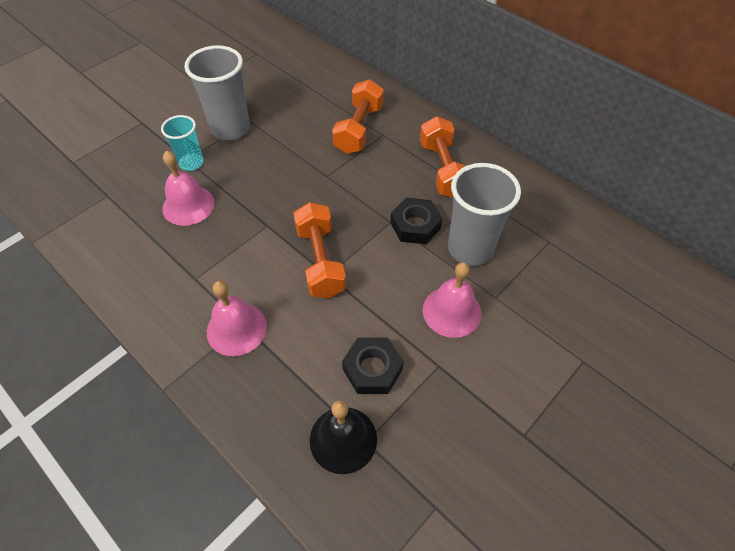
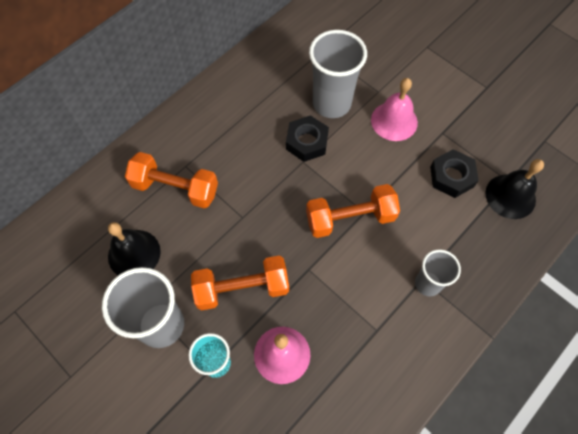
camera: 90 degrees left, 10 degrees up
(236, 329) = (427, 284): pink bell -> grey cup
(296, 109) = (134, 254): none -> black bell
(443, 169) = (238, 117): orange dumbbell -> orange dumbbell (242, 288)

